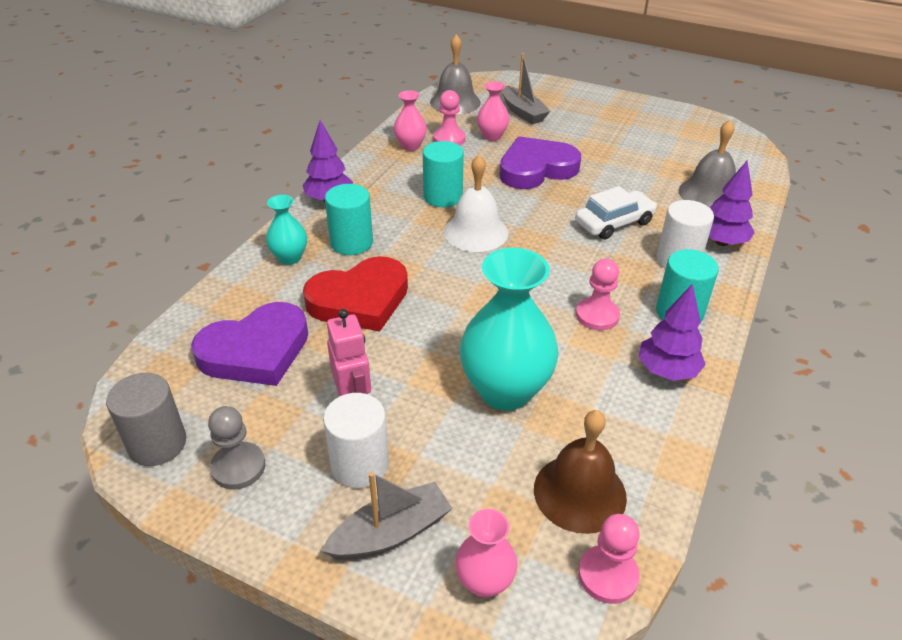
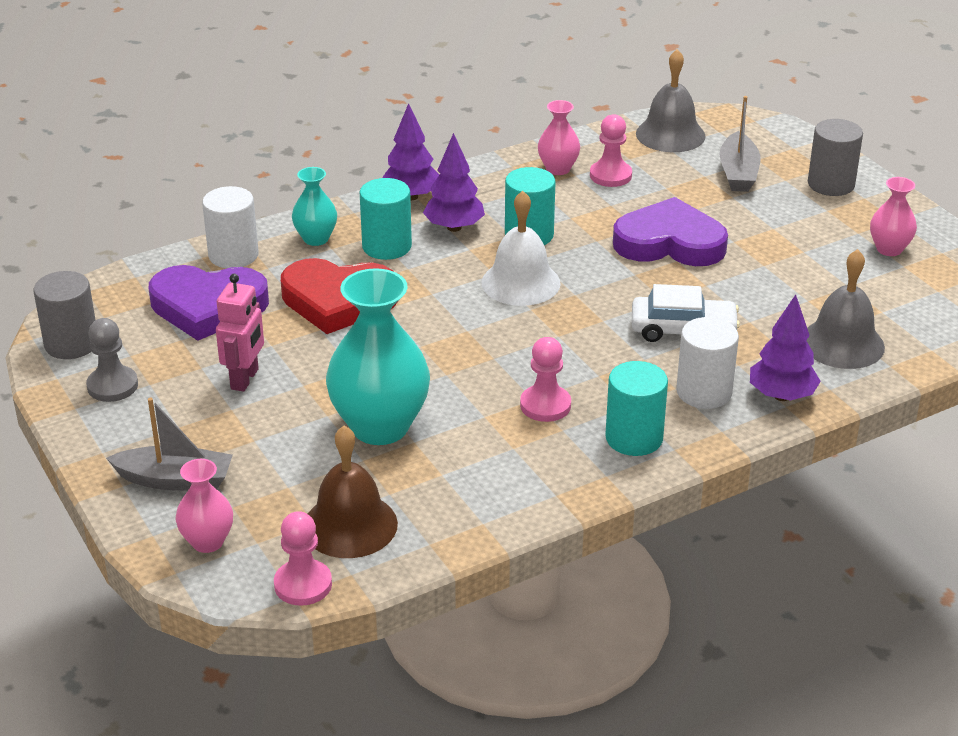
camera: 35 degrees right, 5 degrees down
(360, 465) = (201, 425): white cylinder -> white cylinder (233, 255)
(492, 136) = (664, 189): pink vase -> pink vase (889, 249)
(581, 102) = (831, 184): none -> grey cylinder
(667, 371) = (550, 478): purple tree -> purple tree (454, 227)

